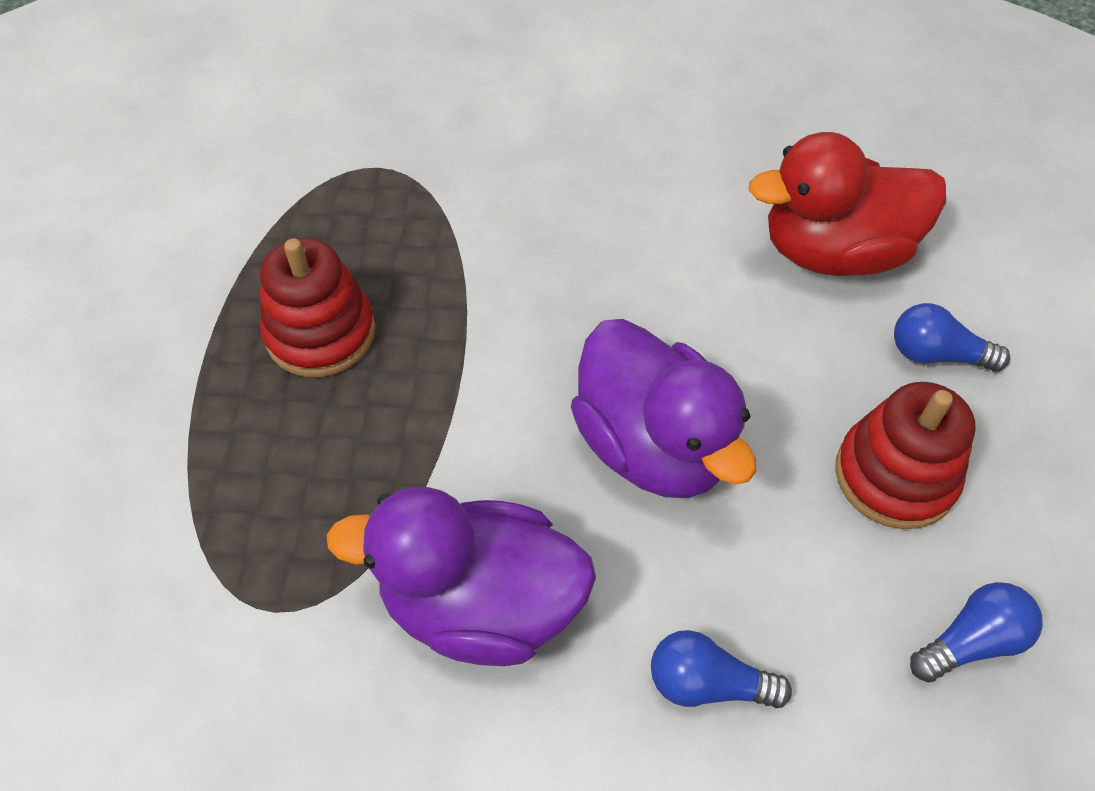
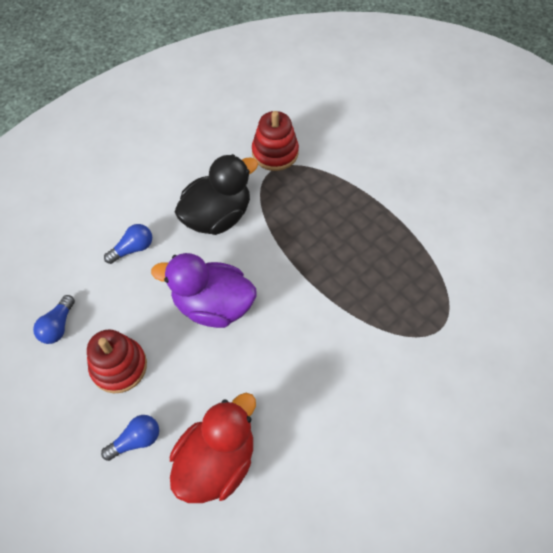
camera: 135 degrees right, 5 degrees up
(320, 333) = (364, 247): red stacking toy -> red stacking toy (275, 152)
(481, 604) = (217, 216): purple duck -> black duck

